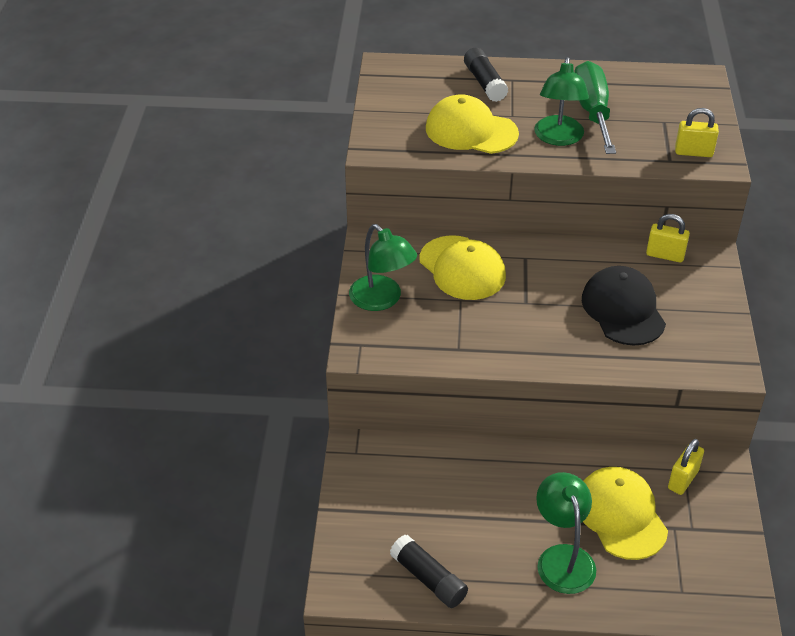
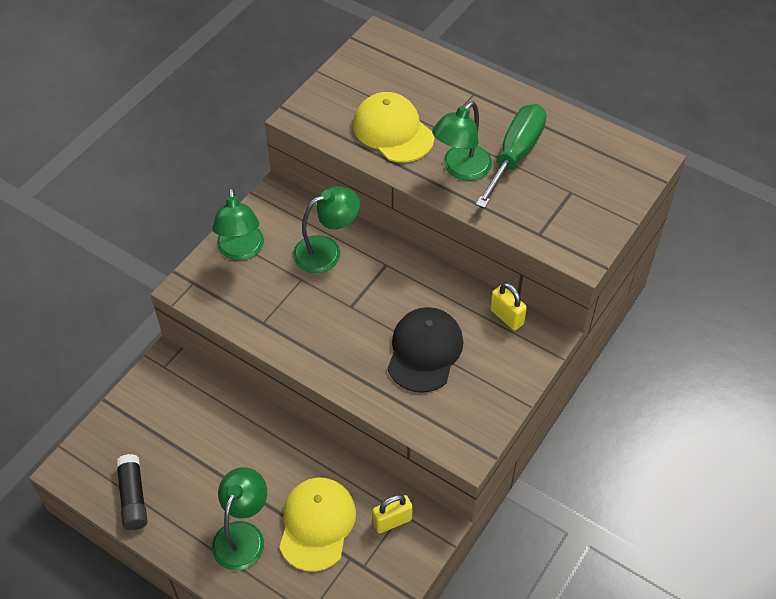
camera: 30 degrees right, 10 degrees up
(462, 268) = (326, 251): yellow cap -> green lamp
(484, 83) = (446, 87): black glue stick -> none
(693, 152) = (568, 235): yellow padlock -> none

